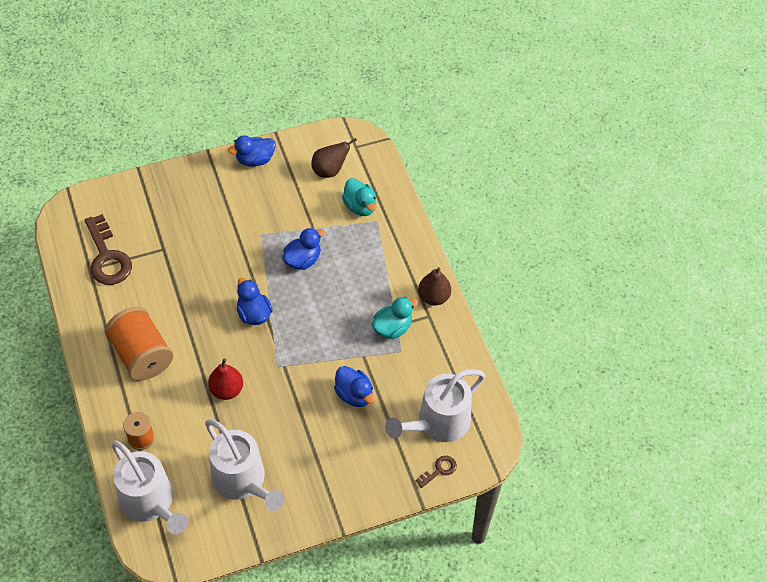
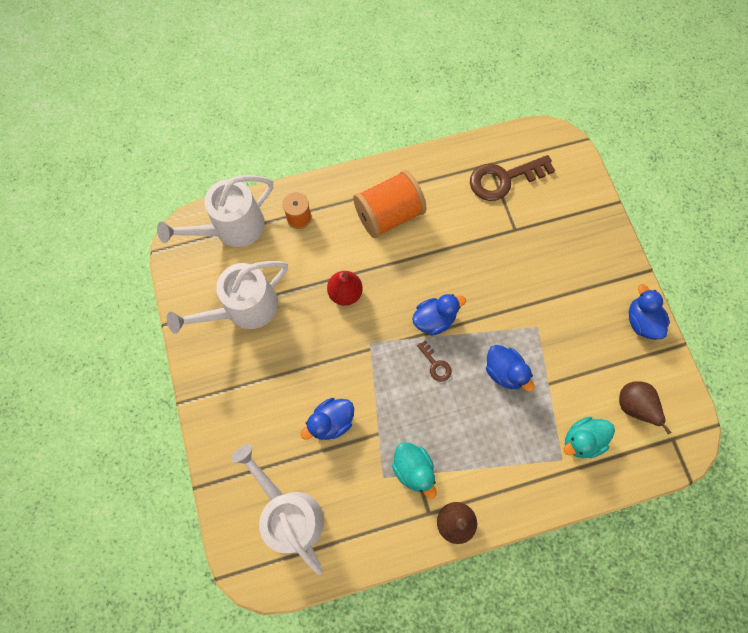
camera: 95 degrees right, 15 degrees up
(439, 470) = (233, 510): brown key -> brown key (435, 364)

